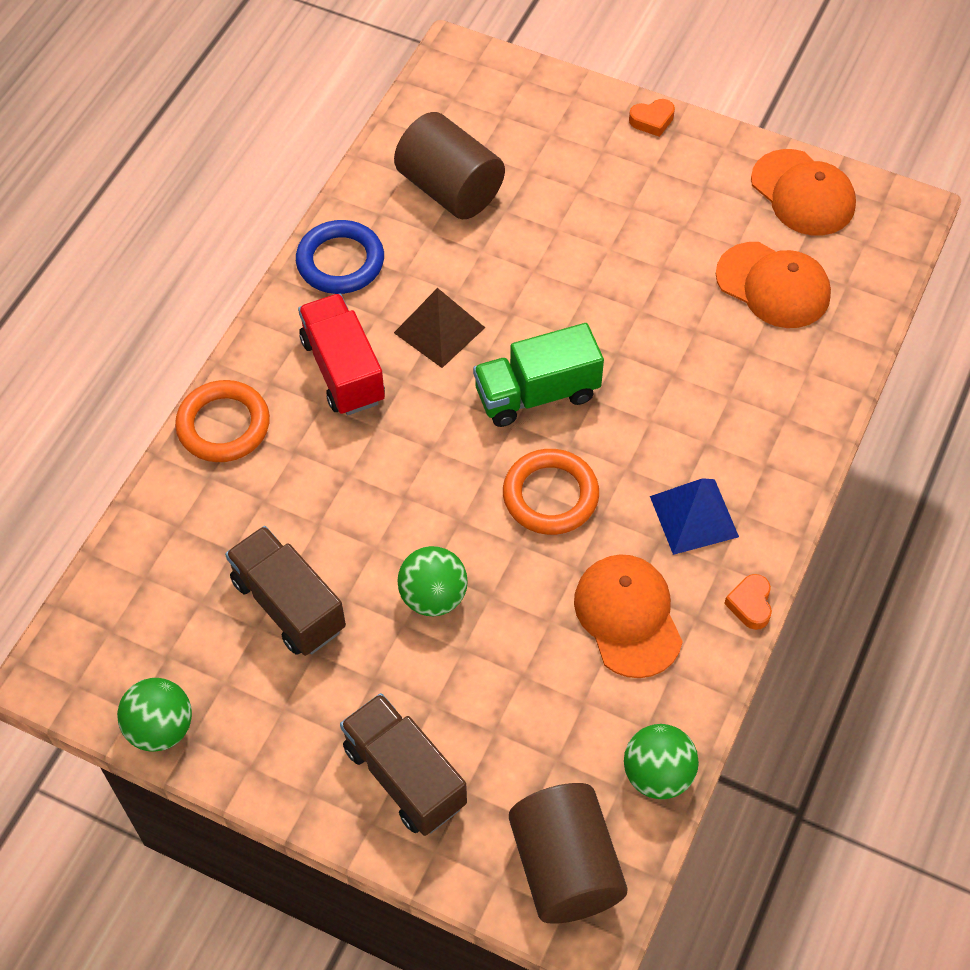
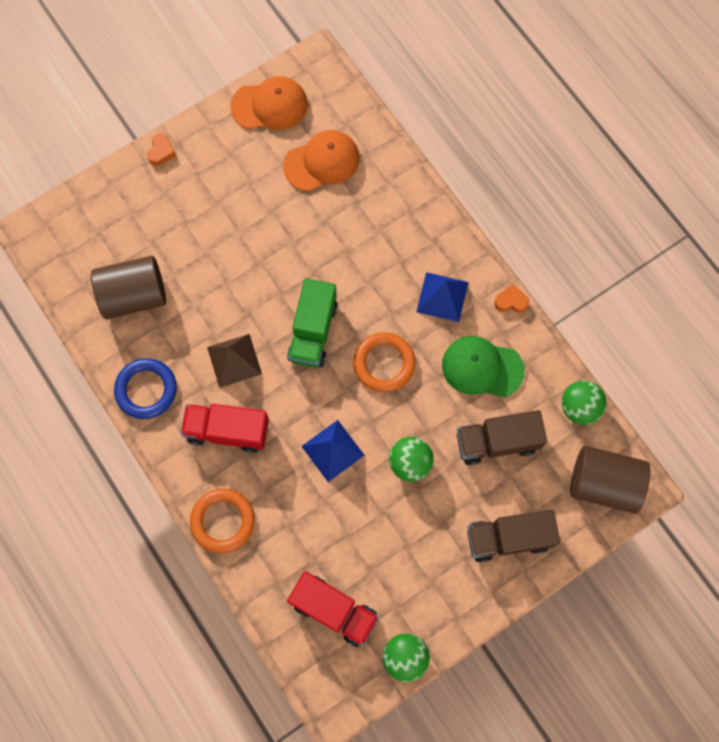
camera: 60 degrees left, 15 degrees up
(178, 609) = (334, 610): none -> red truck
(289, 605) = (368, 545): brown truck -> brown truck (497, 442)
(392, 498) = (333, 450): none -> blue pyramid
(628, 616) = (482, 367): orange cap -> green cap
(750, 604) = (511, 301): orange heart -> orange heart turned 150 degrees clockwise

